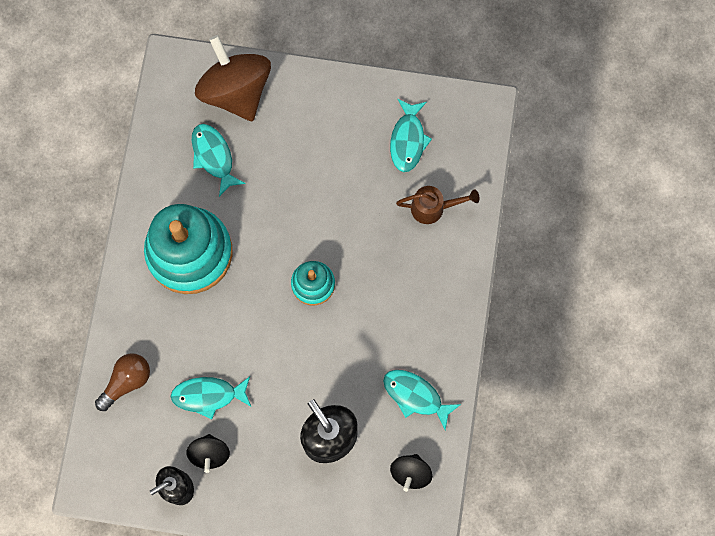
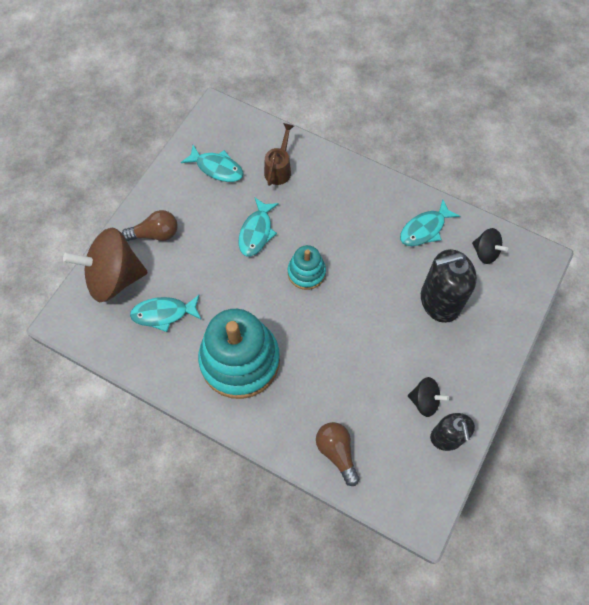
camera: 70 degrees left, 10 degrees down
(208, 395) = (373, 385): turquoise fish -> turquoise fish (256, 232)
(301, 110) = (155, 234): none -> brown light bulb

